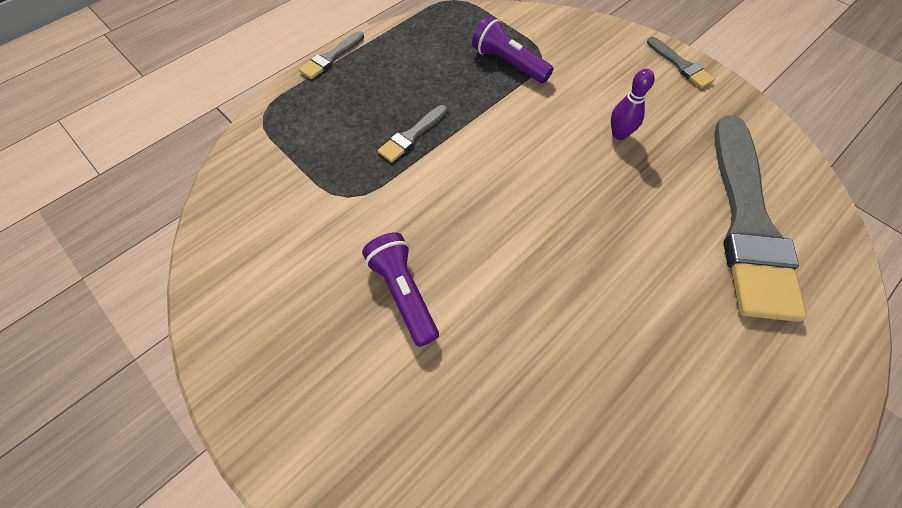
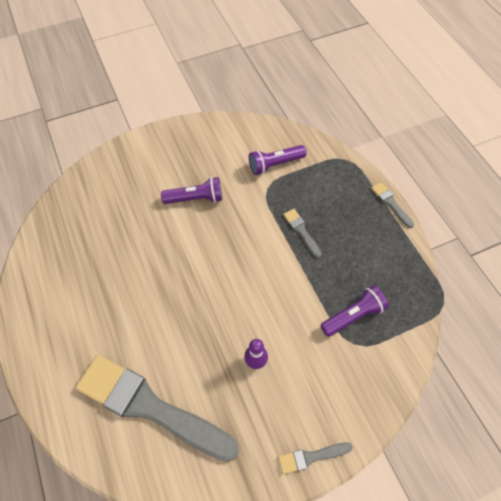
camera: 110 degrees right, 0 degrees up
(295, 199) = (275, 164): none -> purple flashlight

